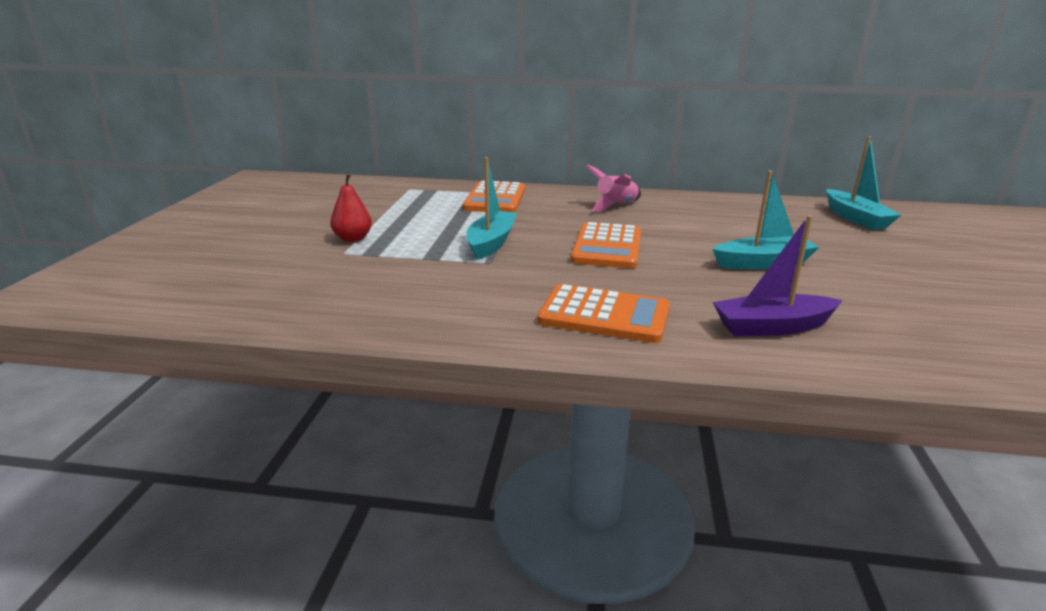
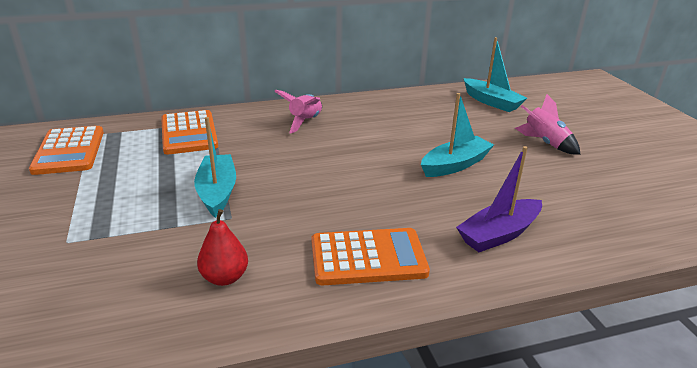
camera: 25 degrees left, 5 degrees up
(353, 239) = (66, 219): red pear -> red pear (225, 277)
(607, 247) = (325, 174): orange calculator -> orange calculator (69, 151)
(901, 263) = (545, 143): none -> pink rocket

